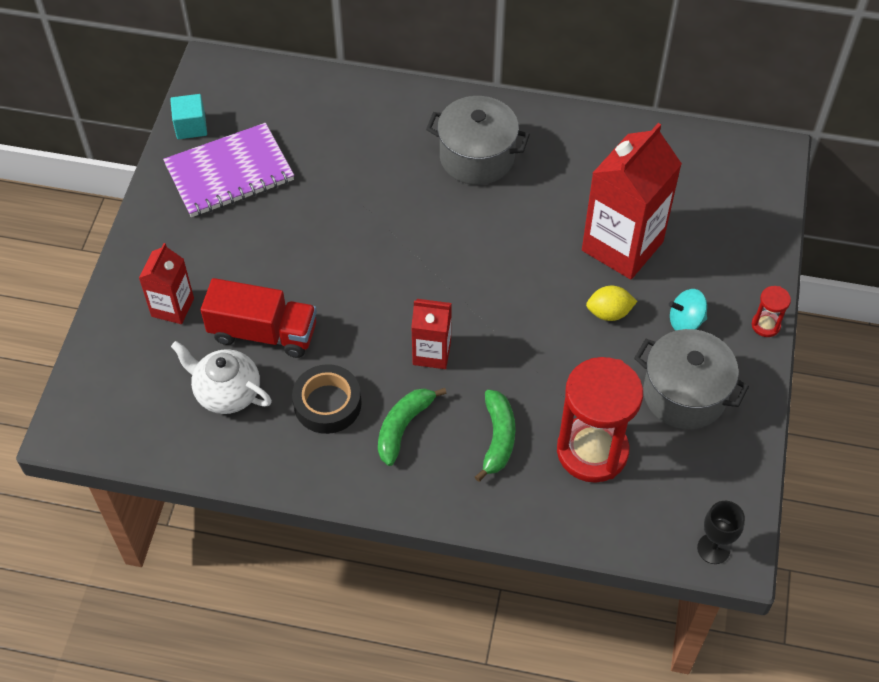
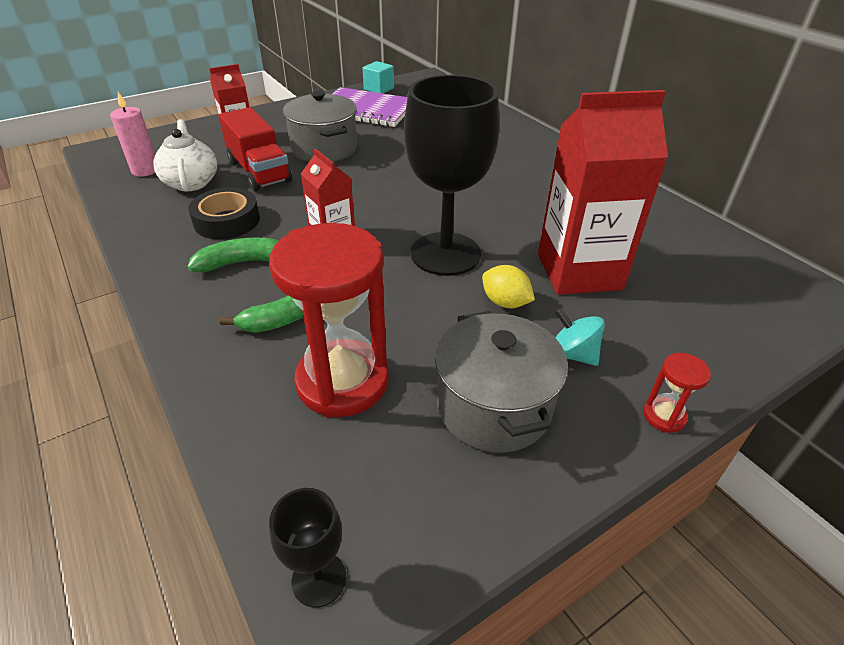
camera: 45 degrees right, 15 degrees down
(160, 414) = (145, 170): none -> pink candle
(477, 157) = (529, 172): grey pot -> grey pot (324, 148)
(524, 301) = (445, 254): none -> black goblet

